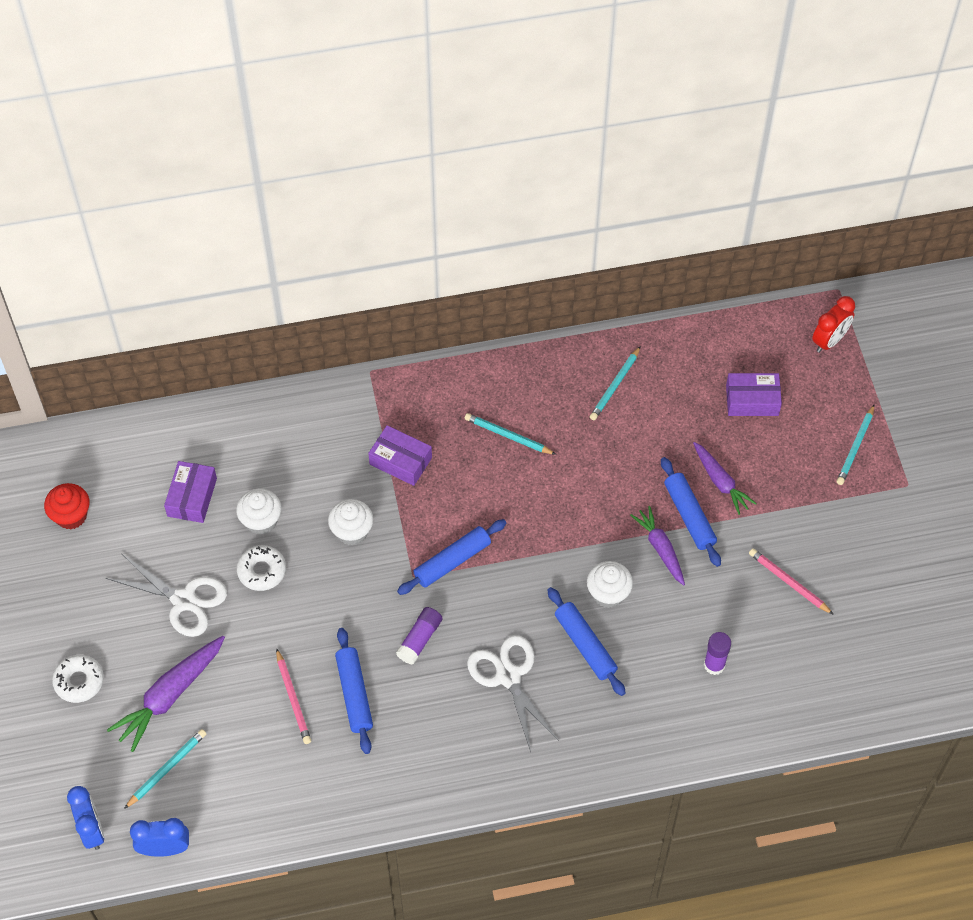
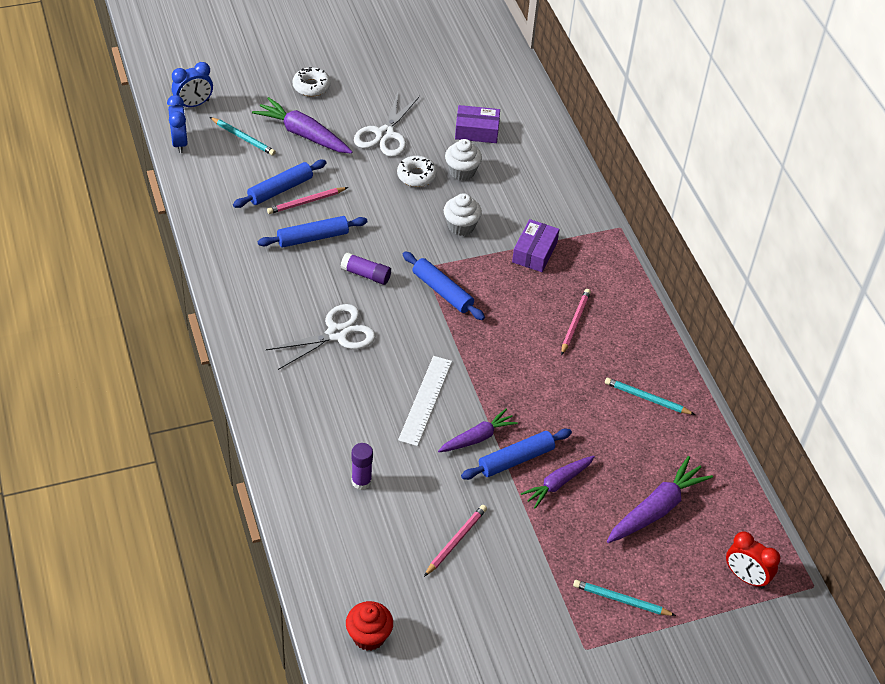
camera: 80 degrees right, 10 degrees down
(71, 516) = (449, 68): red cupcake -> red cupcake (369, 636)
(508, 436) = (575, 322): turquoise pencil -> pink pencil
(585, 645) = (372, 385): blue rolling pin -> blue rolling pin (280, 189)
(608, 593) = (425, 400): white cupcake -> white ruler
(752, 400) = (656, 509): purple box -> purple carrot

